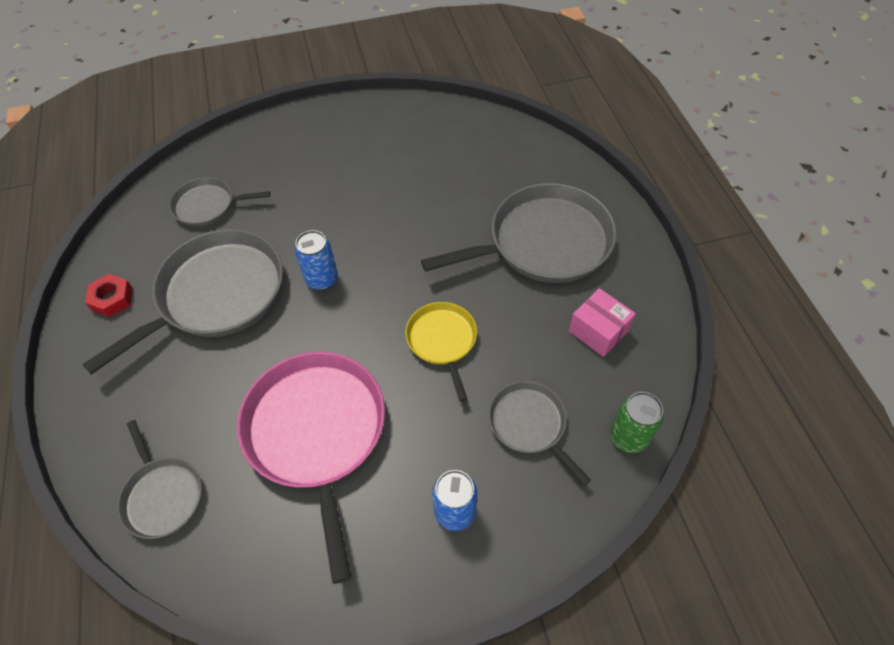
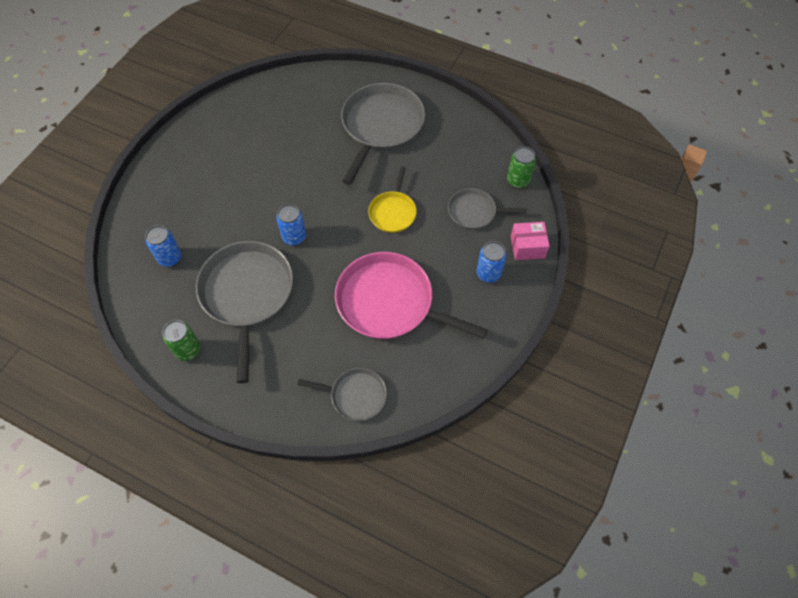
camera: 50 degrees left, 5 degrees up
(112, 299) = (188, 350): red nut -> green can
(208, 206) = (170, 258): grey pan -> blue can
(442, 341) = (393, 212): yellow pan -> yellow pan turned 105 degrees counterclockwise
(598, 331) = (454, 147): pink box -> pink box (527, 247)

